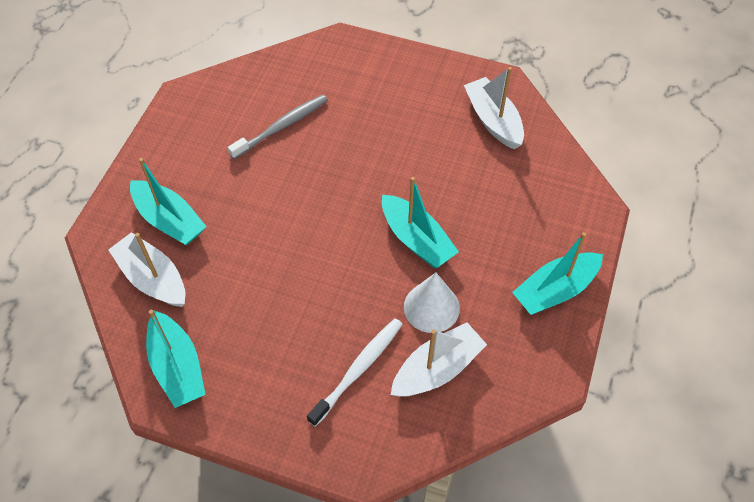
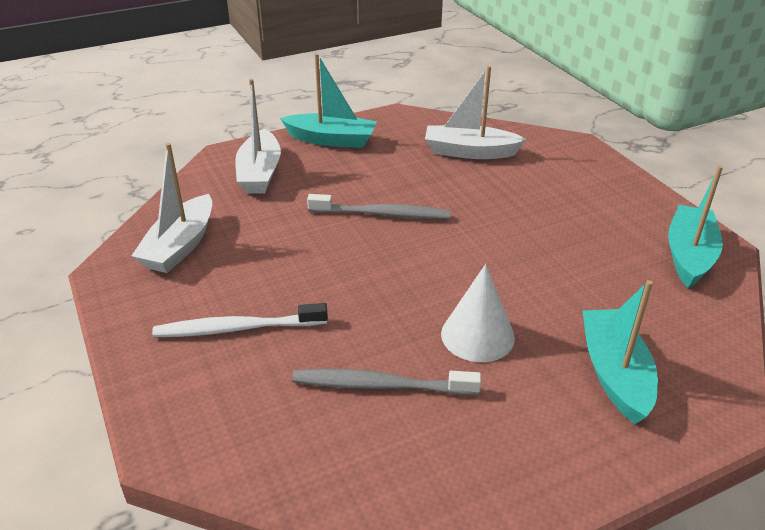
camera: 135 degrees left, 20 degrees down
(153, 278) = (673, 331): white boat -> white boat (260, 173)
(358, 369) = (528, 179): white toothbrush -> white toothbrush (237, 328)
(416, 239) = (382, 214): turquoise boat -> grey toothbrush
(431, 307) = (429, 177): white cone -> white cone (477, 335)

